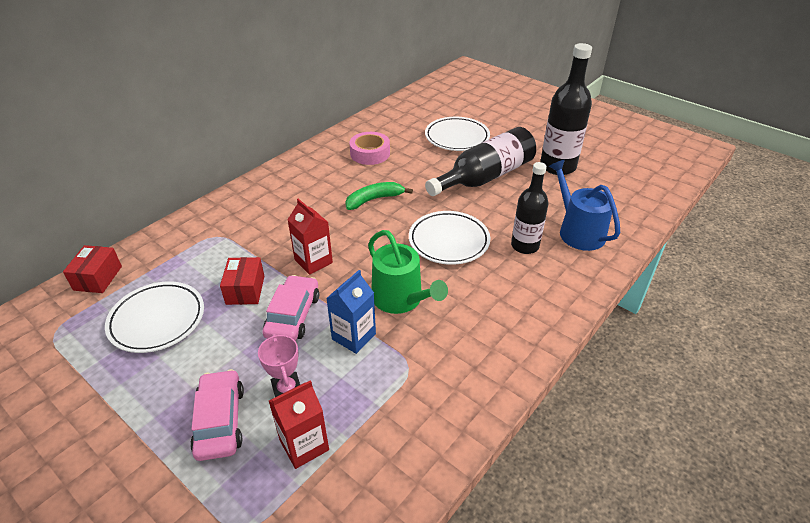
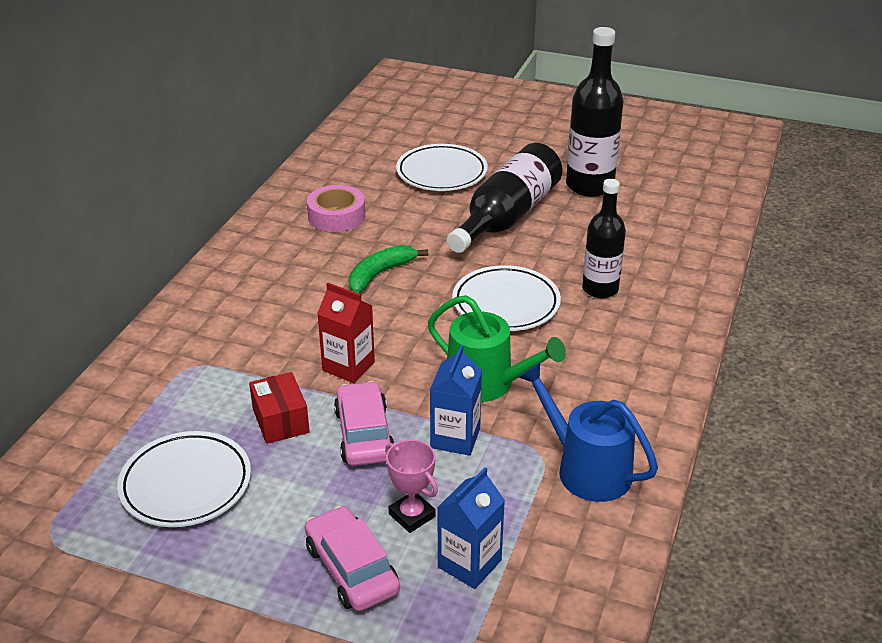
camera: 20 degrees left, 5 degrees down
(98, 278) = (59, 456): red box -> none
(304, 445) = (469, 564): red carton -> blue carton
(578, 231) = (653, 259): blue watering can -> blue watering can (586, 469)

